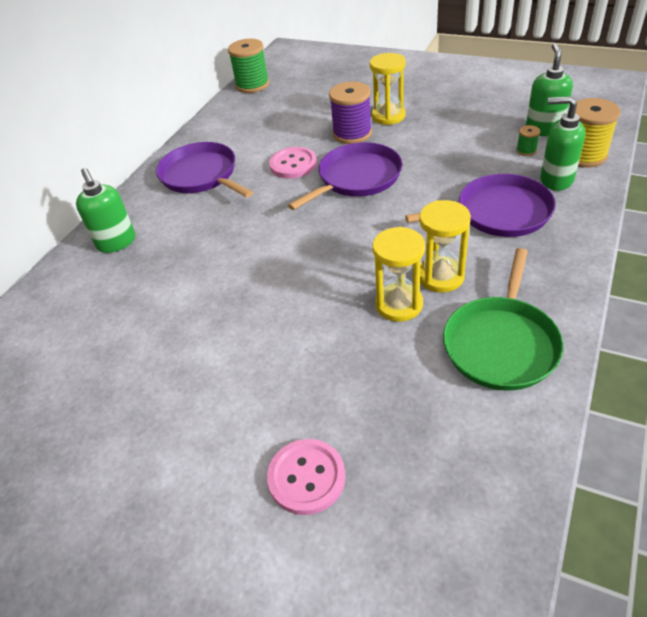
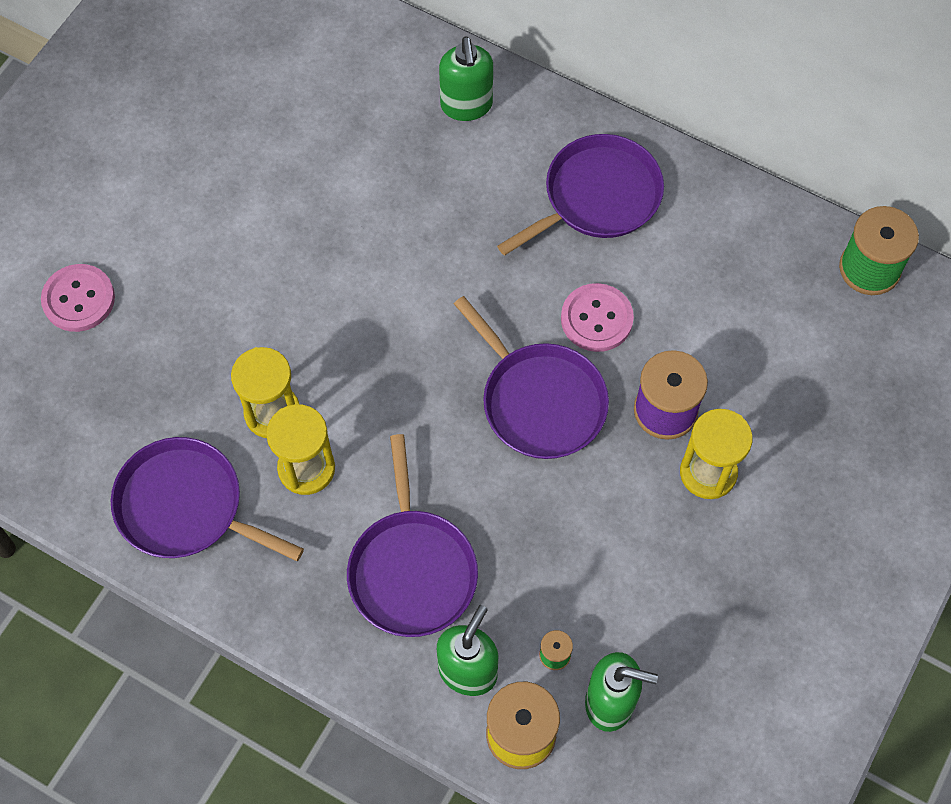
camera: 90 degrees right, 20 degrees up
(117, 242) = (466, 105): green soap dispenser -> green soap dispenser turned 75 degrees counterclockwise
(501, 343) = (186, 506): green pan -> purple pan

